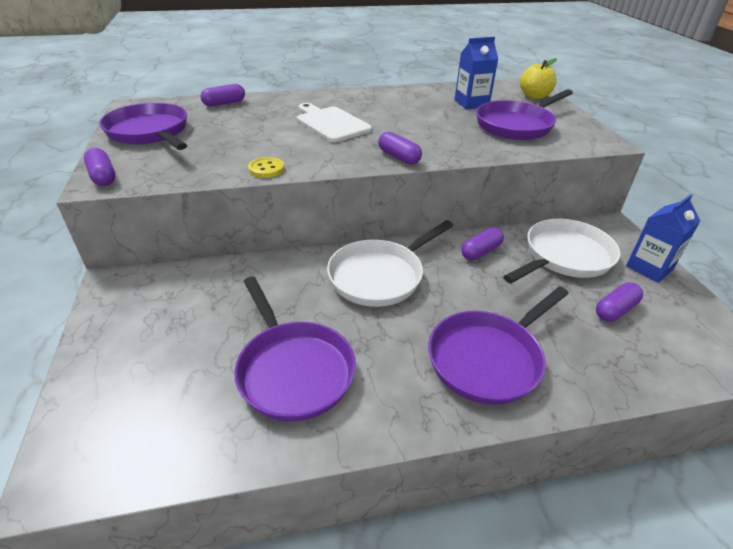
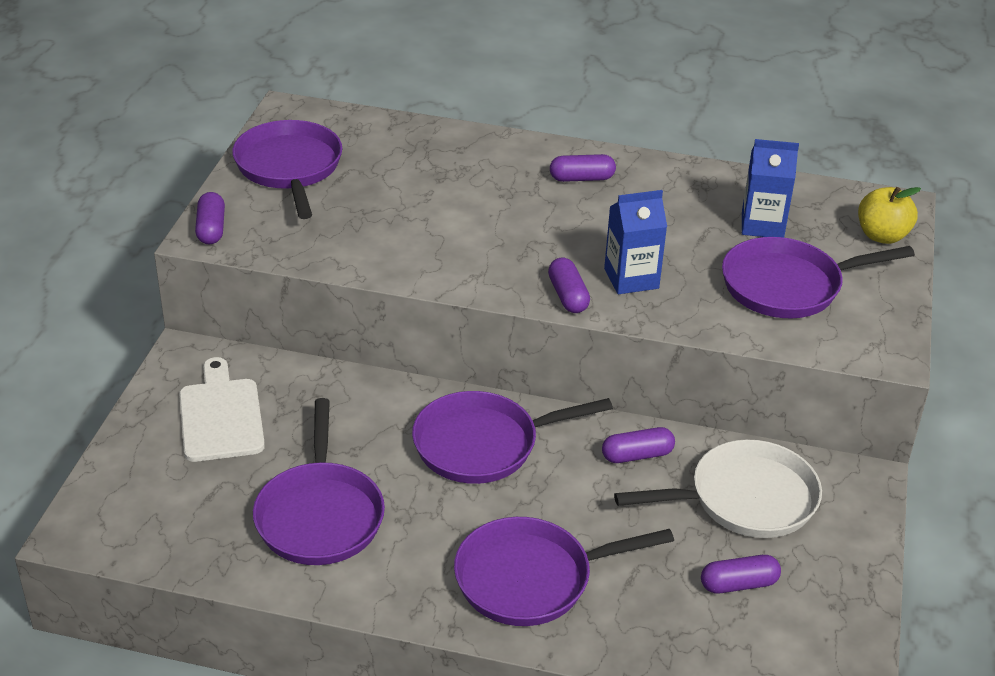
camera: 25 degrees right, 0 degrees up
(224, 103) = (407, 135): purple capsule -> purple capsule (581, 178)
(266, 169) = (393, 268): yellow button -> none
(331, 123) = (523, 212): white cutting board -> white cutting board (220, 416)
(380, 275) = (483, 444): white pan -> purple pan
(649, 268) = (849, 552): blue carton -> blue carton (631, 278)

